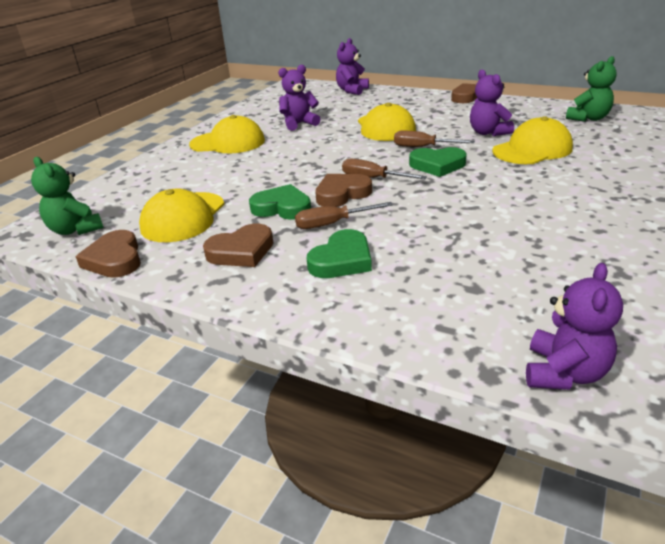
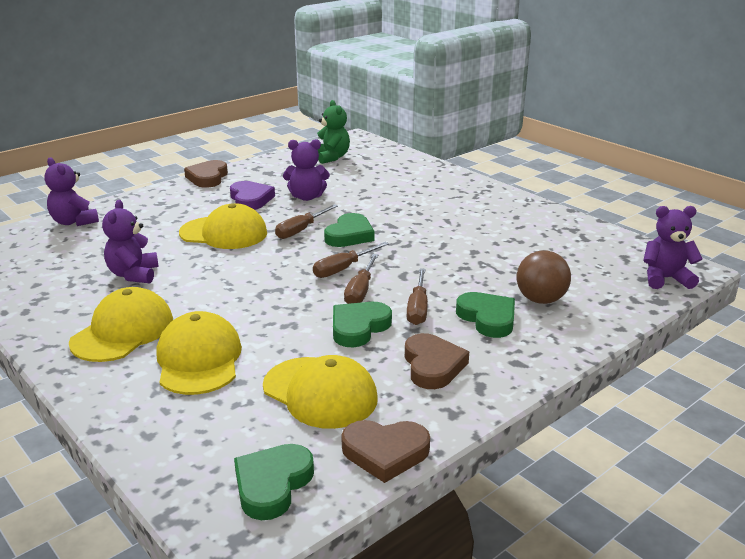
camera: 70 degrees left, 5 degrees down
(75, 230) = (272, 484): green teddy bear -> green heart
(342, 194) = (360, 291): brown heart -> brown screwdriver
(407, 283) = (540, 300): none -> brown ball
(453, 118) = (250, 199): none -> purple heart
(532, 150) = (365, 193): yellow cap -> yellow cap (199, 359)
(564, 373) = (665, 279): purple teddy bear -> purple teddy bear turned 45 degrees counterclockwise

